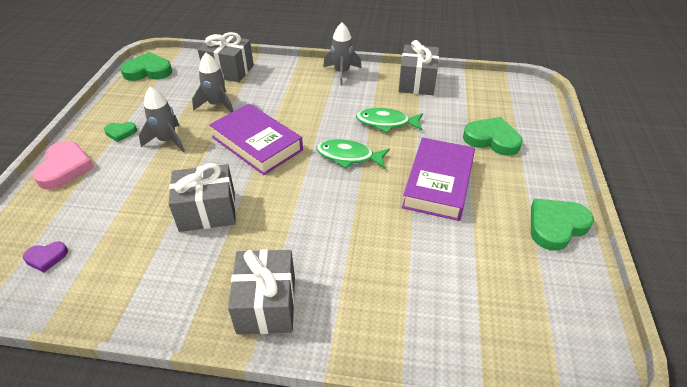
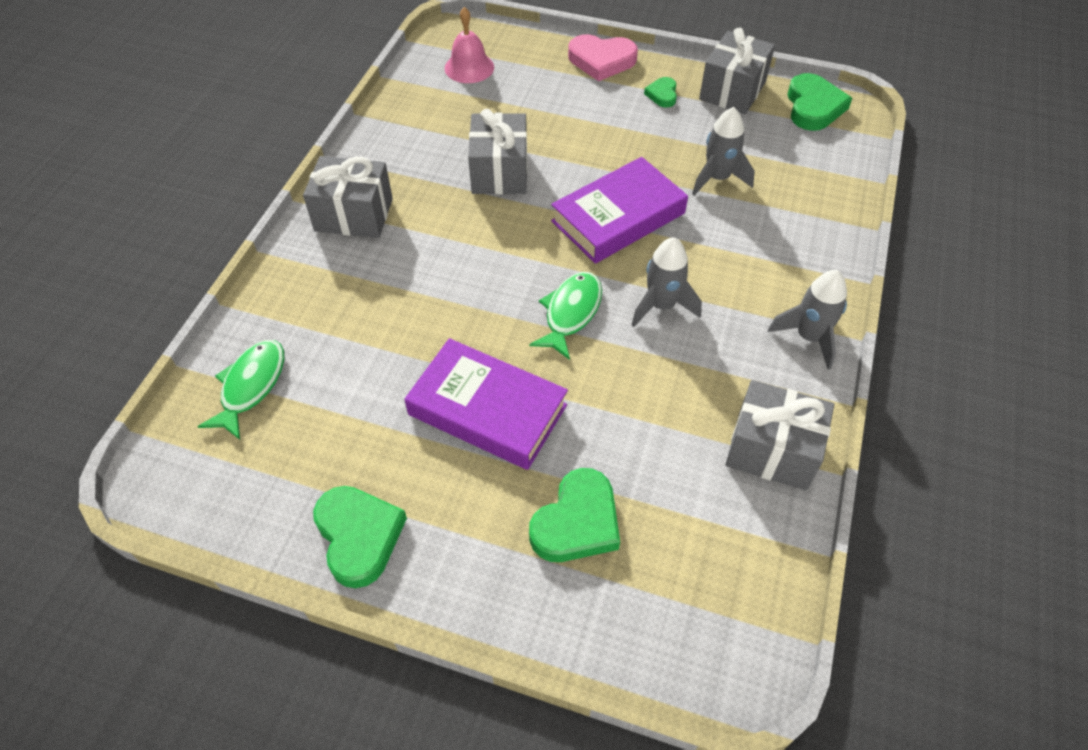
camera: 100 degrees right, 10 degrees up
(46, 257) = (469, 67): purple heart -> pink bell
(168, 141) = (639, 135): grey rocket -> grey rocket (661, 306)
(229, 70) = (816, 191): grey gift -> grey gift (732, 91)
(386, 123) = (647, 375): green fish -> green fish (251, 386)

